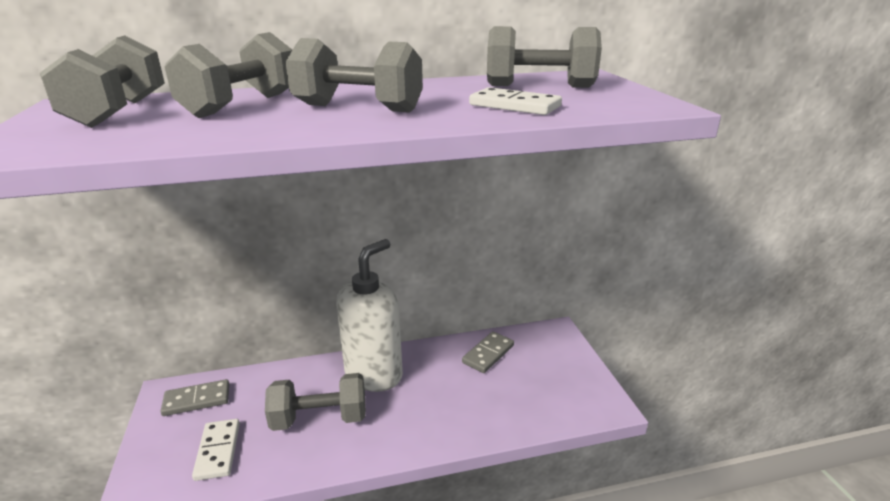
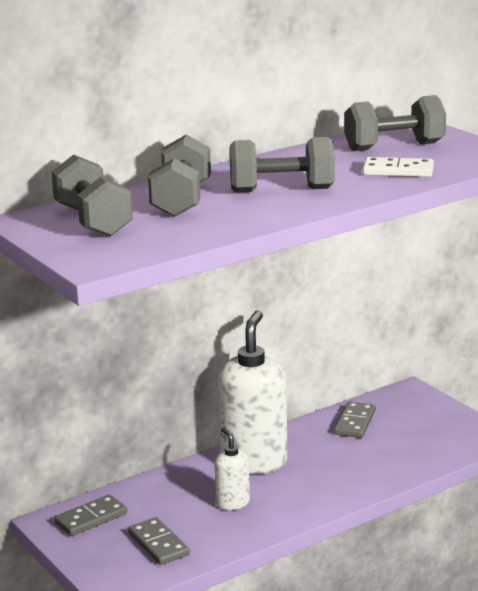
camera: 20 degrees left, 5 degrees down
(218, 451) = (158, 544): white domino -> grey domino
(320, 419) = (232, 503): grey dumbbell -> white soap dispenser

